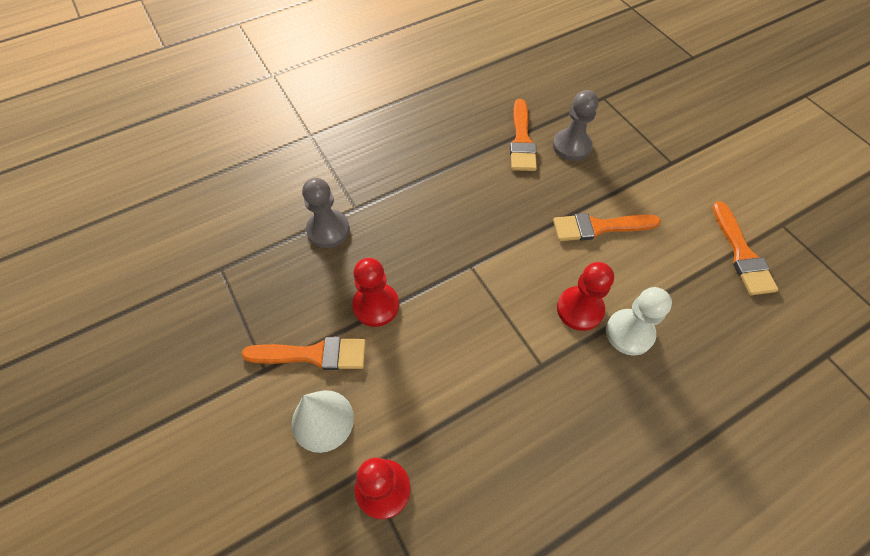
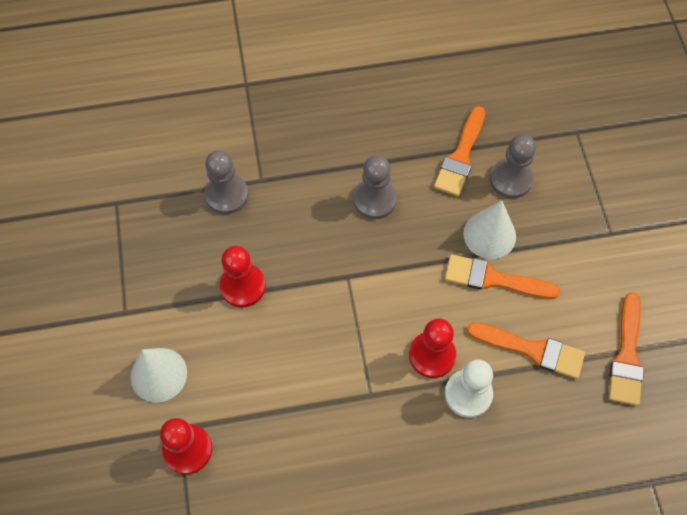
camera: 20 degrees right, 5 degrees up
(313, 355) = (170, 313): orange brush -> orange brush (531, 350)
(465, 194) = (374, 200): none -> grey pawn
(577, 193) = (489, 235): none -> white cone

